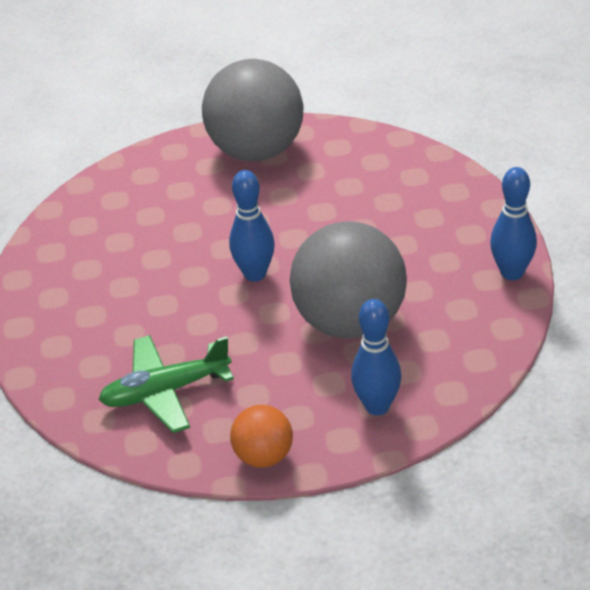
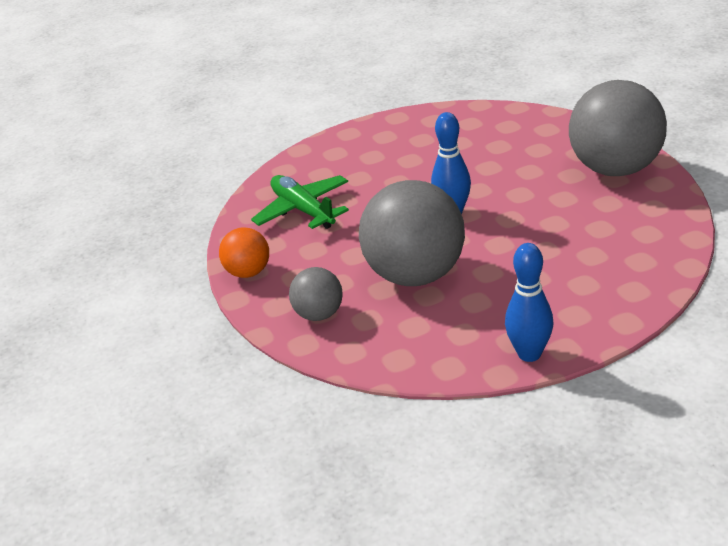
camera: 75 degrees right, 5 degrees down
(377, 406) = (319, 314): blue bowling pin -> grey ball

